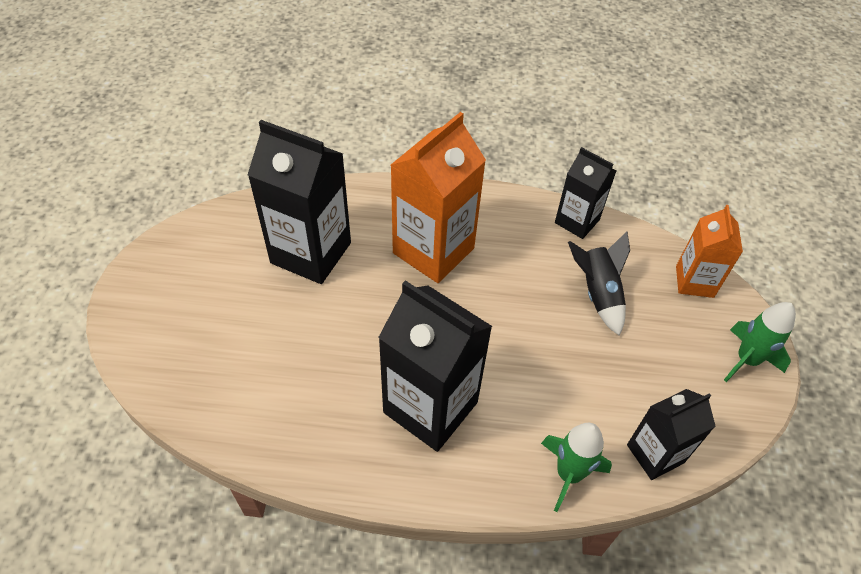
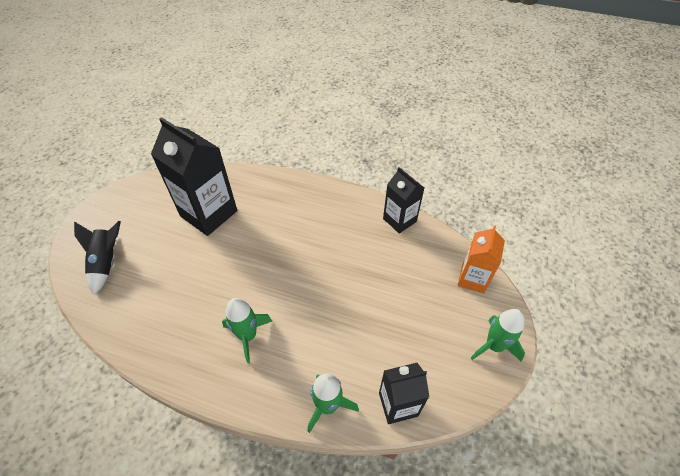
camera: 15 degrees right, 0 degrees up
(430, 407) = (248, 336): black carton -> green rocket
(433, 251) = (290, 225): orange carton -> none
(597, 294) = (396, 275): black rocket -> black rocket (107, 262)

